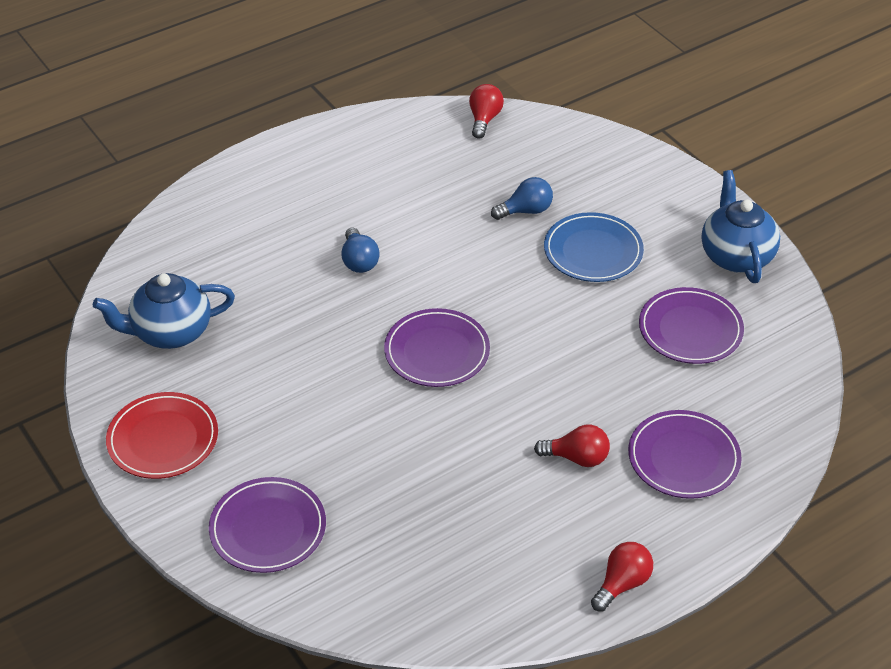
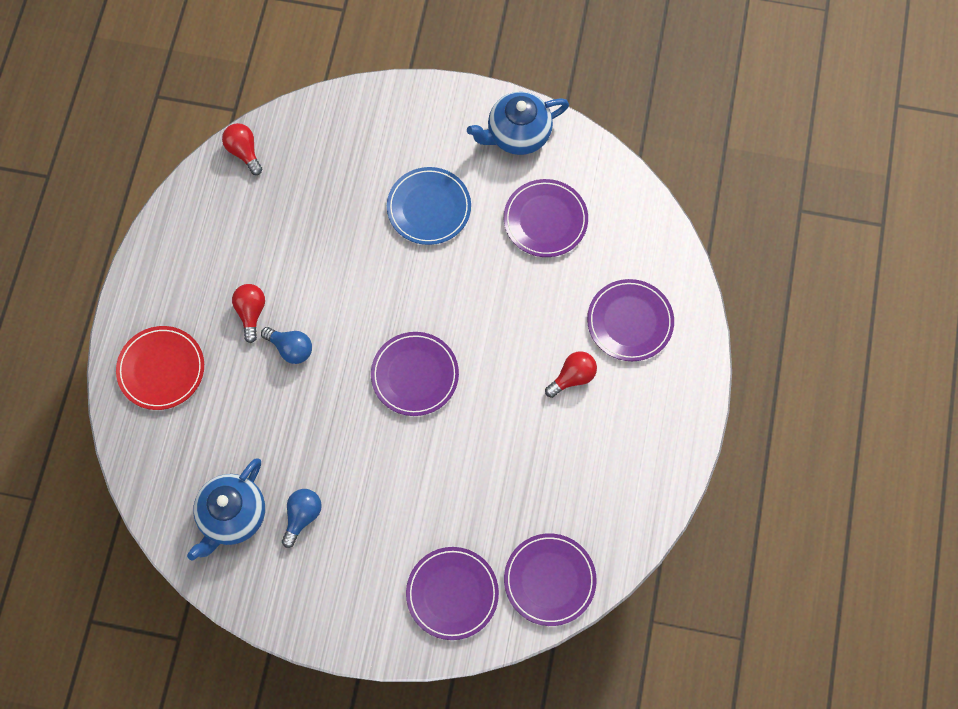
camera: 45 degrees left, 25 degrees up
(163, 439) = (320, 596): red plate -> red plate (161, 369)
(364, 591) = (549, 580): none -> purple plate
(526, 211) = (353, 210): blue light bulb -> blue light bulb (302, 516)
(622, 584) = (678, 440): red light bulb -> red light bulb (251, 313)
(736, 256) = (517, 134): blue teapot -> blue teapot turned 60 degrees counterclockwise

